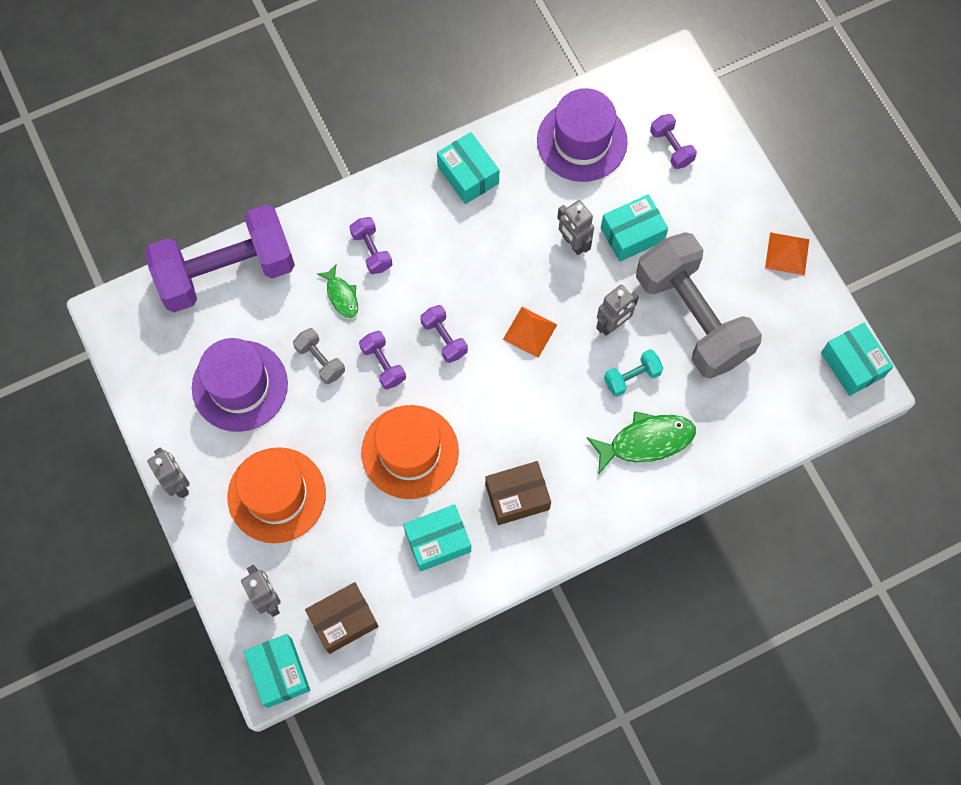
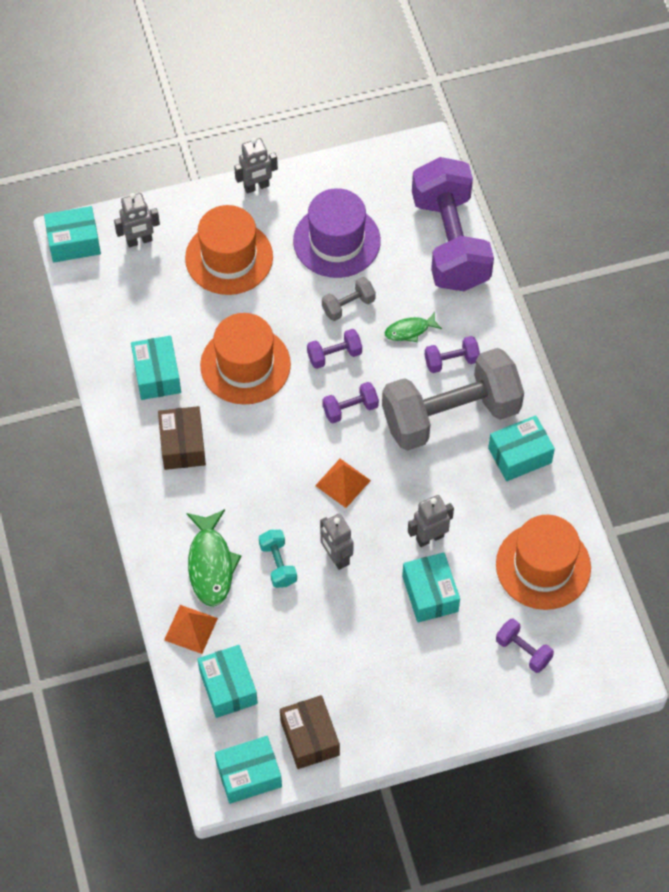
camera: 100 degrees right, 10 degrees down
(343, 620) = (105, 294): brown box -> brown box (309, 738)
(582, 141) = (543, 566): purple hat -> orange hat
(671, 147) = (523, 651): purple dumbbell -> purple dumbbell turned 60 degrees clockwise
(692, 317) = (329, 632): grey dumbbell -> grey dumbbell (450, 415)
(771, 400) = (228, 687): none -> turquoise box
(787, 253) = (383, 739): orange pyramid -> orange pyramid (191, 629)

